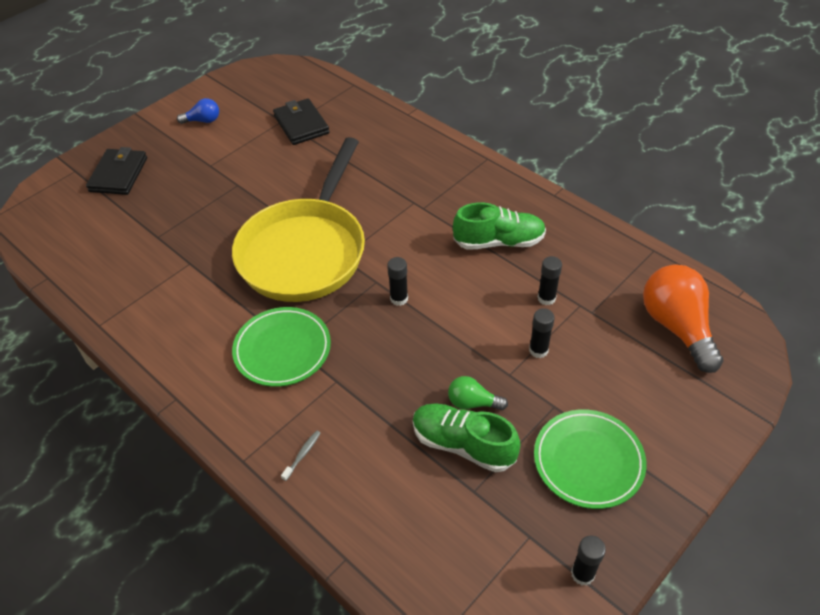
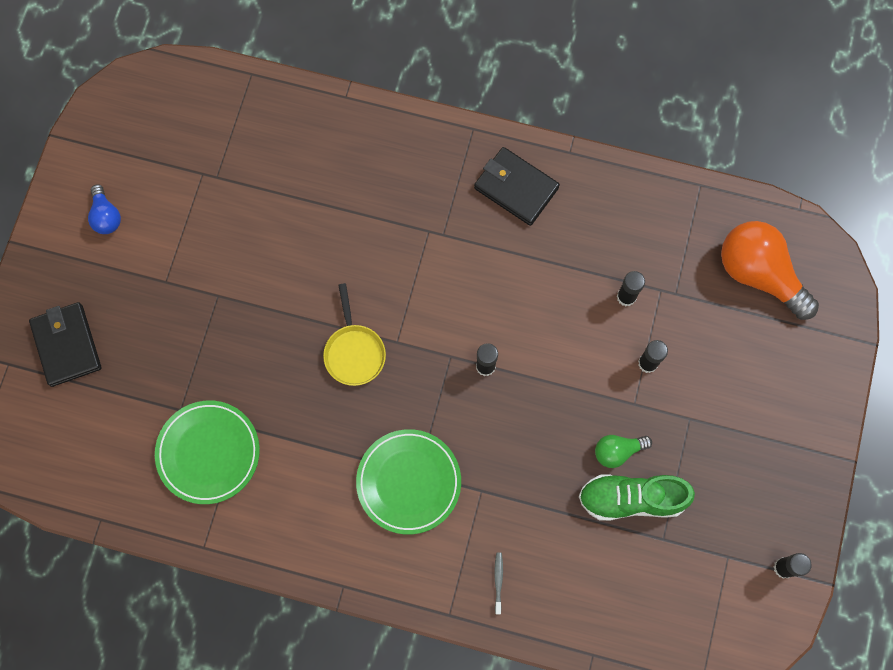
camera: 30 degrees left, 25 degrees up
(203, 121) = (106, 216): blue light bulb -> blue light bulb turned 105 degrees clockwise
(301, 125) = (230, 170): black wallet -> black wallet (516, 188)
(305, 251) = (354, 352): yellow pan -> yellow pan, size x0.41
(499, 242) = (545, 245): green shoe -> none
(588, 461) = (743, 460): green plate -> green plate (208, 453)

